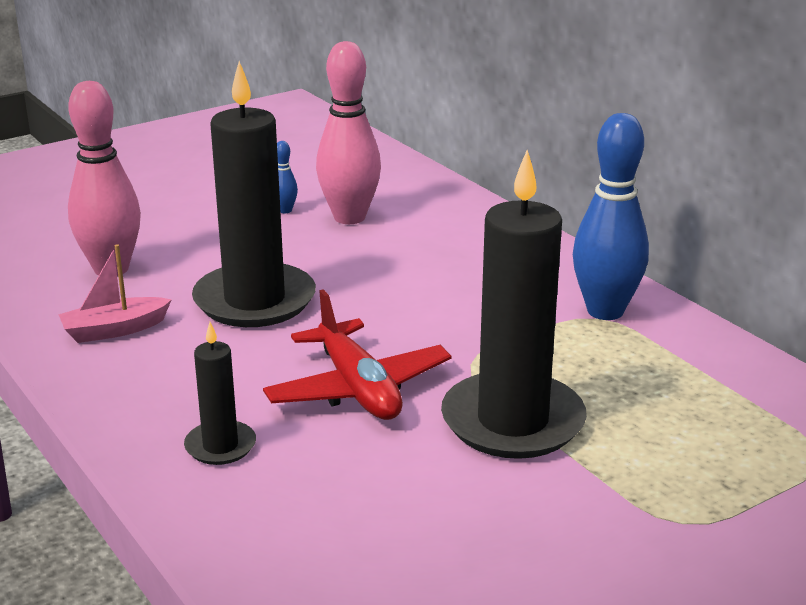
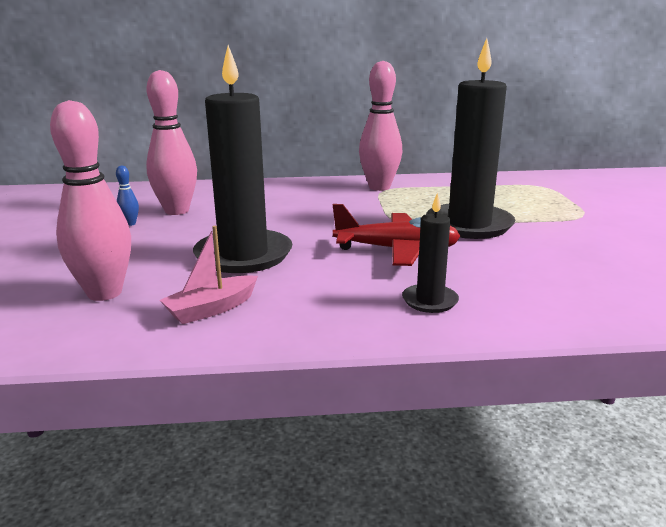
camera: 60 degrees left, 5 degrees down
(114, 330) = (211, 309): pink boat -> pink boat turned 45 degrees clockwise
(605, 311) = (379, 187): blue bowling pin -> pink bowling pin

